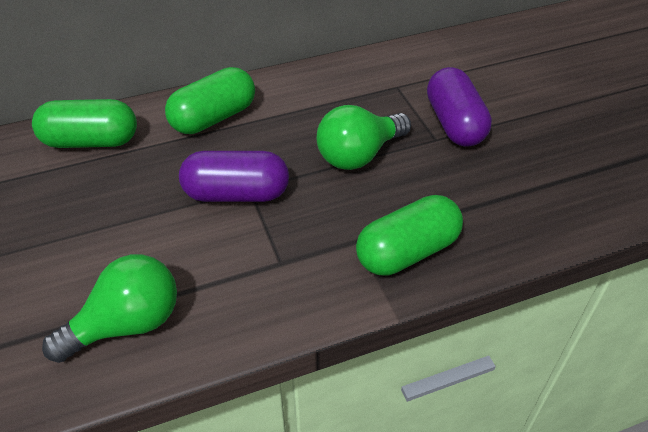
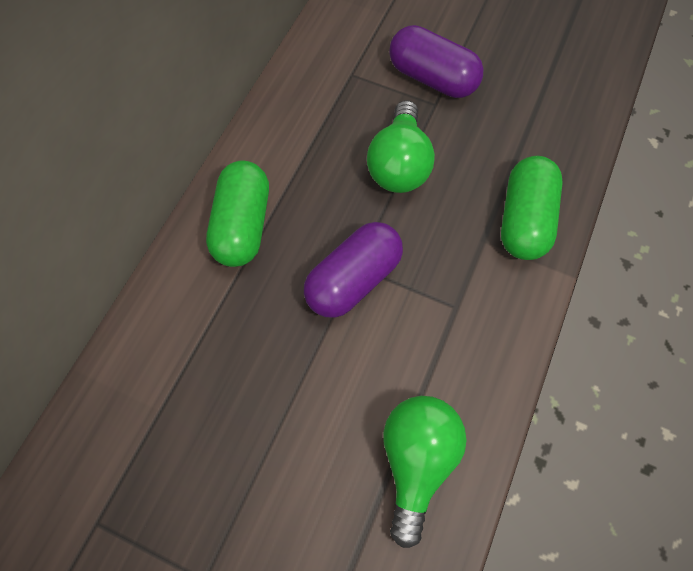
camera: 45 degrees left, 20 degrees up
(91, 141) = (165, 341): green capsule -> none

